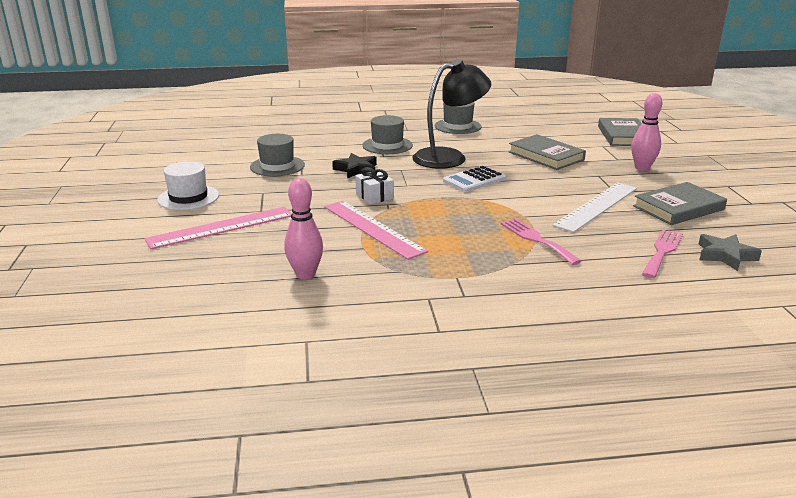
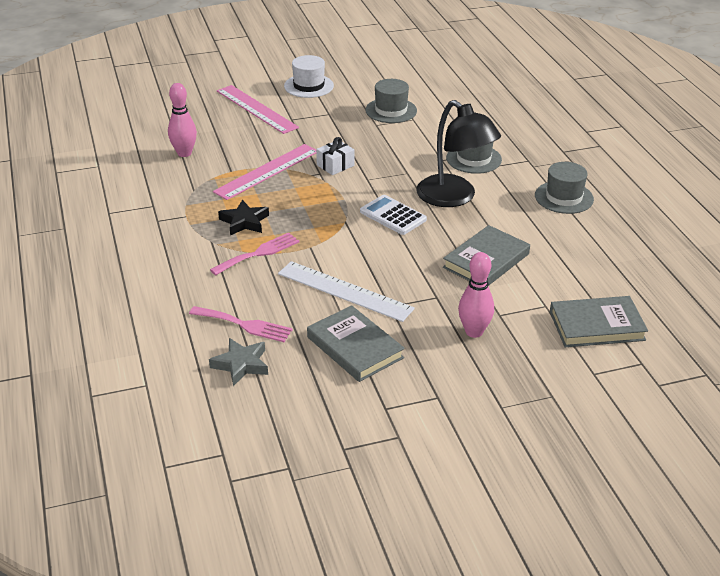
camera: 80 degrees right, 10 degrees up
(356, 169) = (397, 149): black star -> black star (244, 222)

